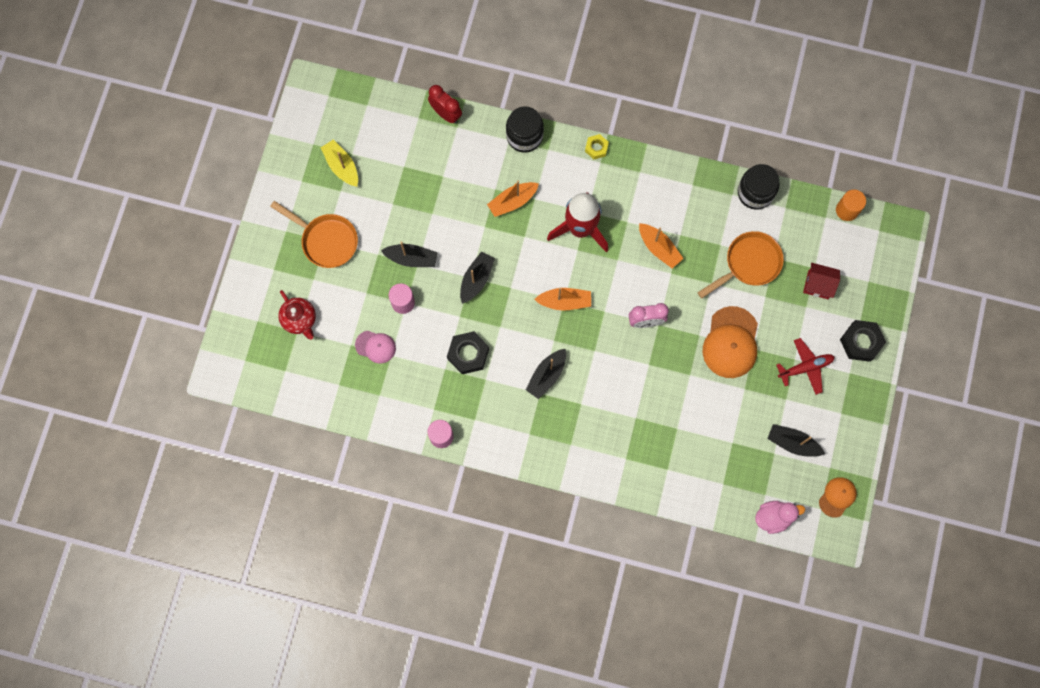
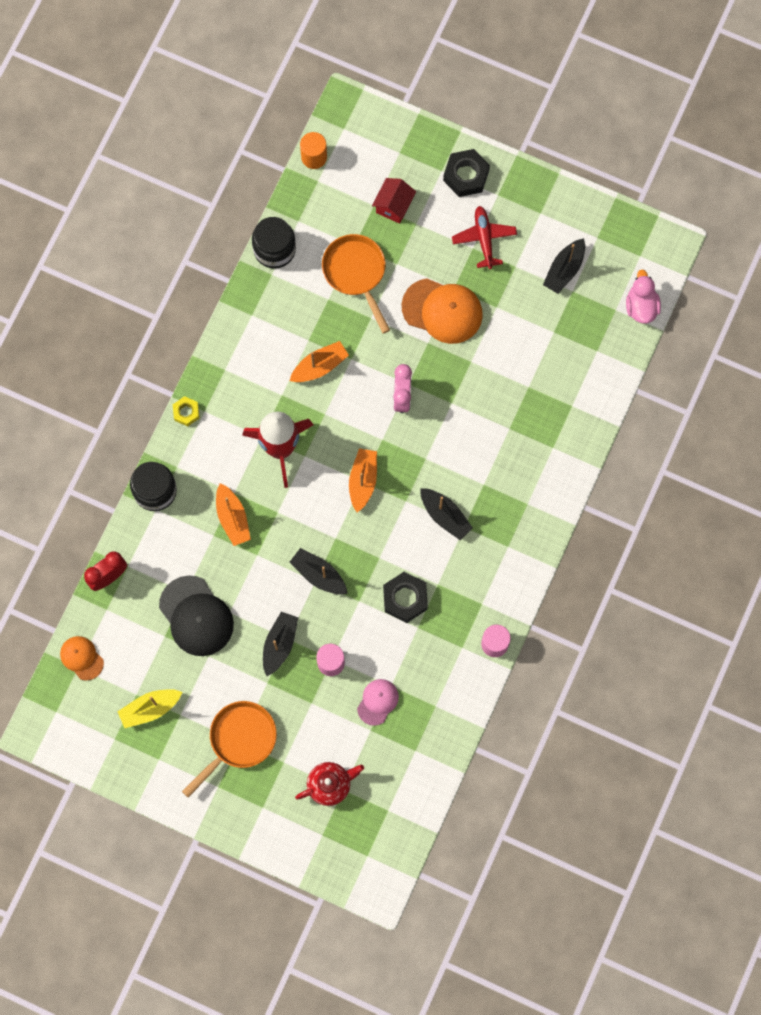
camera: 80 degrees left, 0 degrees up
(424, 188) = (196, 616): none -> black cap
(837, 497) = (629, 237): orange cap -> orange cap (81, 658)

